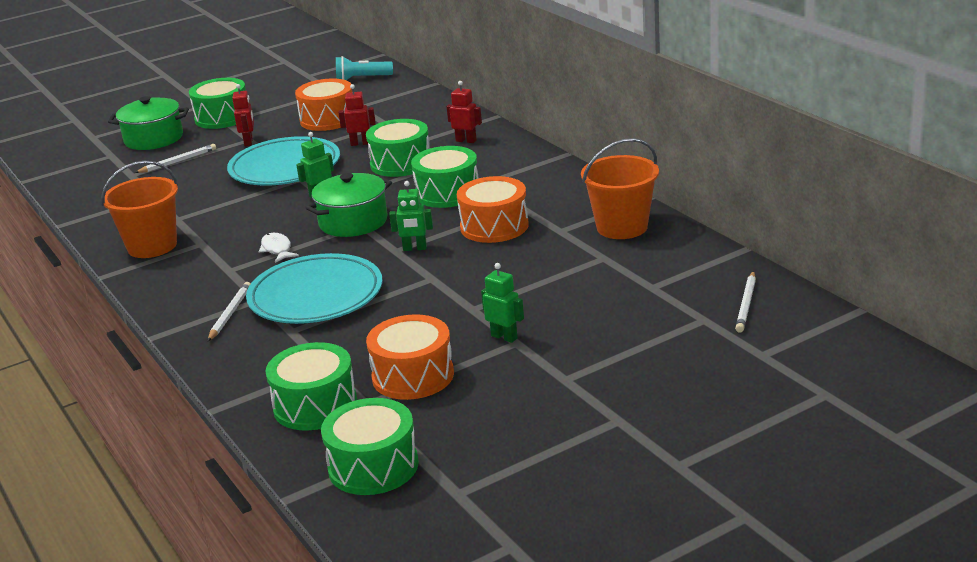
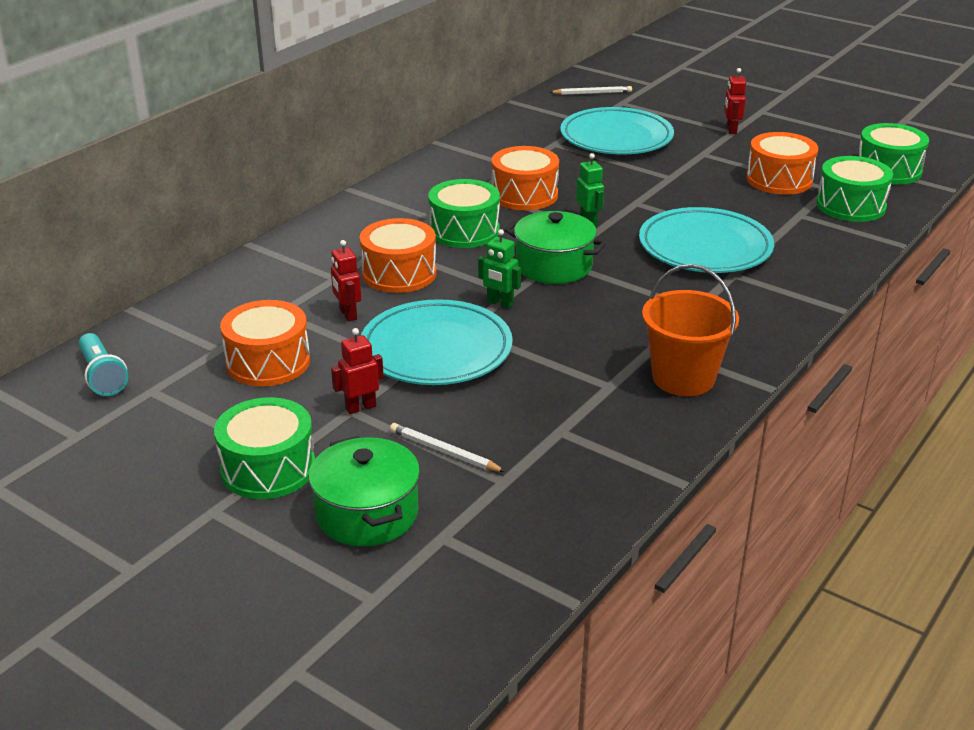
camera: 115 degrees left, 5 degrees up
(230, 314) = (769, 281): white pencil -> none
(277, 249) = (636, 293): white fish -> none
(400, 163) = (399, 273): green drum -> orange drum
(466, 141) = (326, 248): red robot -> red robot (731, 130)
(504, 337) = (699, 159): green robot -> none
(597, 296) = (616, 137): none -> turquoise plate
(622, 227) = (498, 144): orange bucket -> none

